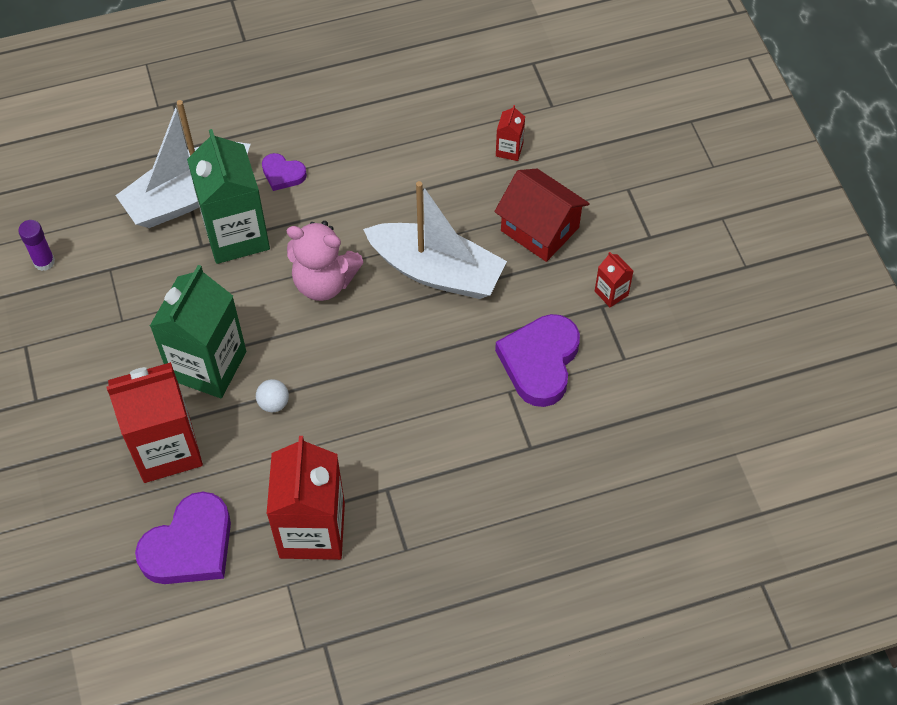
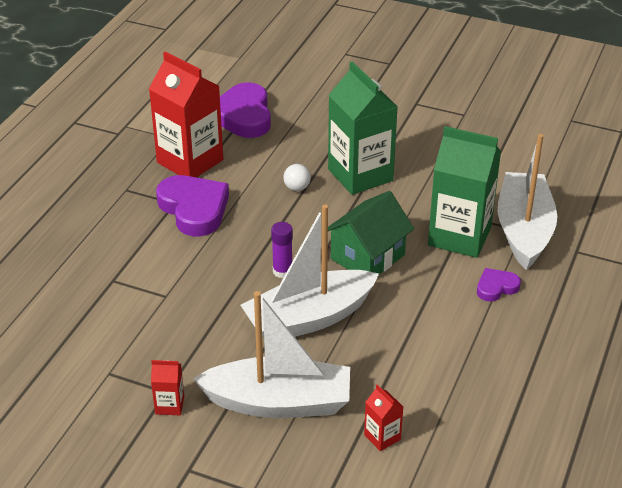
camera: 130 degrees right, 20 degrees down
(44, 262) = (528, 146): purple glue stick -> purple glue stick (282, 271)
(166, 449) = (319, 134): red carton -> none
(324, 282) = (367, 257): pink teddy bear -> green house
(539, 229) = (279, 402): red house -> white boat
(540, 362) = (166, 325): purple heart -> purple heart (194, 209)

